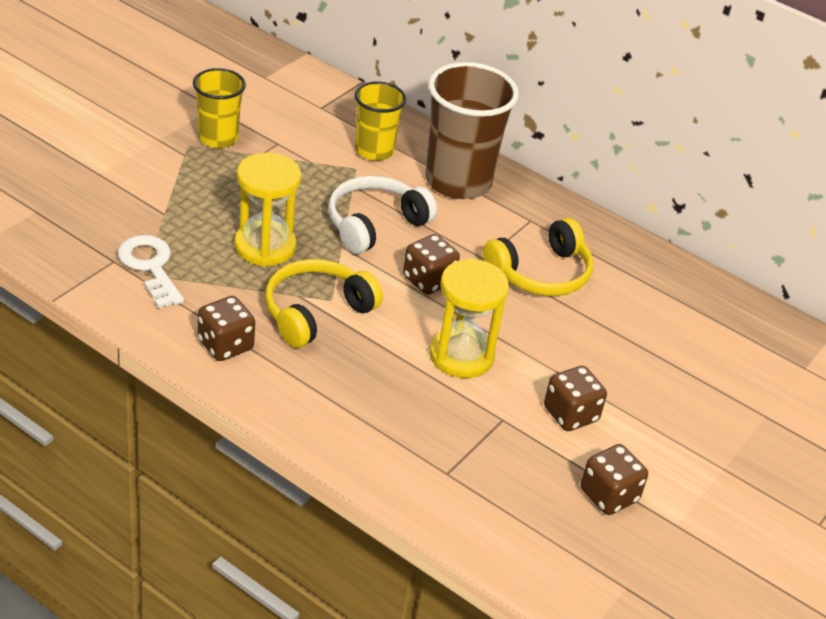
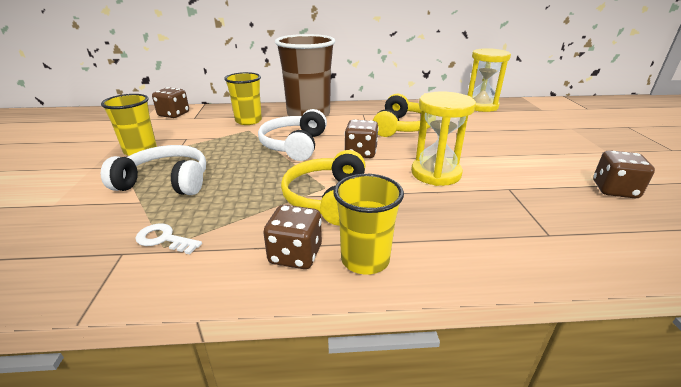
camera: 35 degrees left, 10 degrees down
(150, 267) = (164, 239): white key -> white key, size x0.64
(203, 201) = (166, 182): none -> white headphones
(265, 246) = (243, 183): yellow hourglass -> yellow hourglass (480, 106)
(269, 384) = (365, 259): none -> yellow cup
(570, 414) = (525, 168): brown dice -> brown dice (174, 114)

